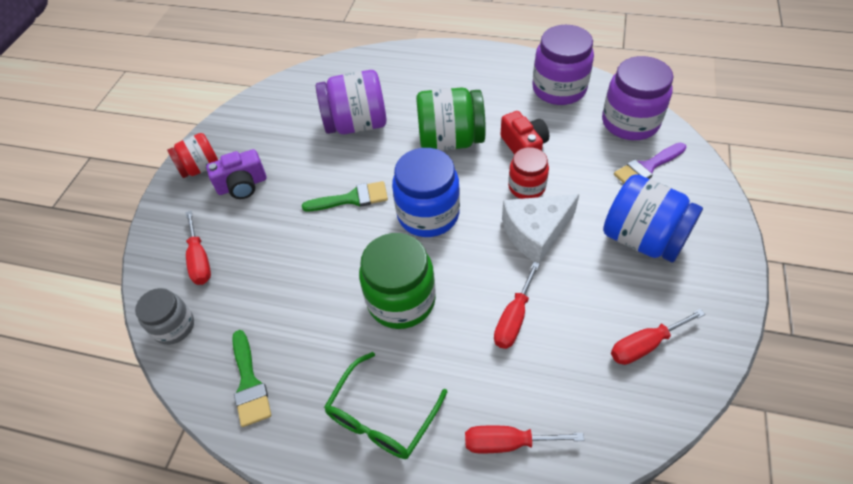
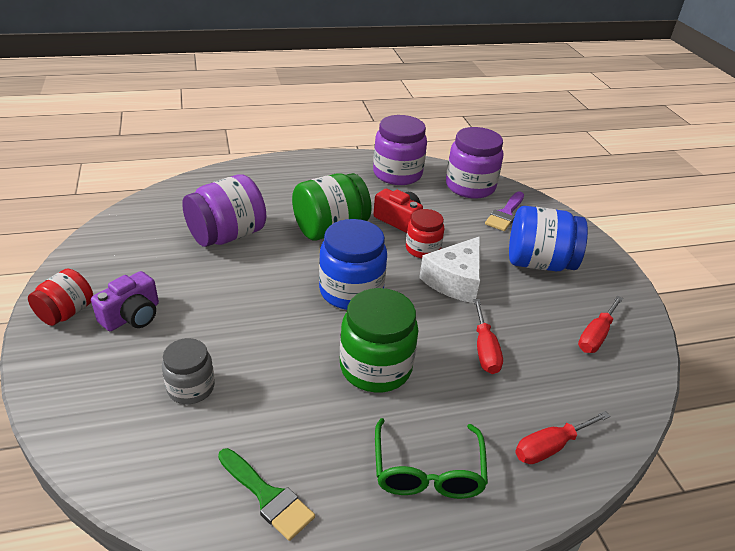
camera: 35 degrees left, 15 degrees down
(174, 326) = (135, 475): grey jar -> grey jar (191, 387)
(200, 260) = (125, 400): red screwdriver -> none
(352, 198) = (266, 297): green brush -> none

